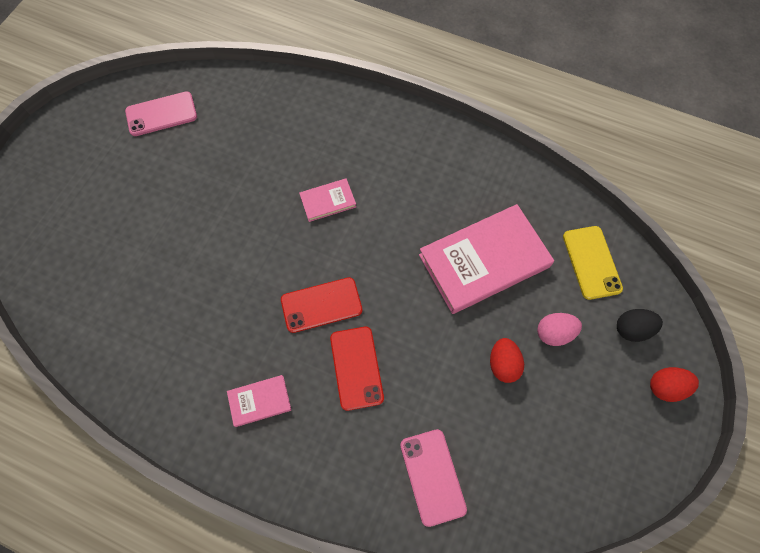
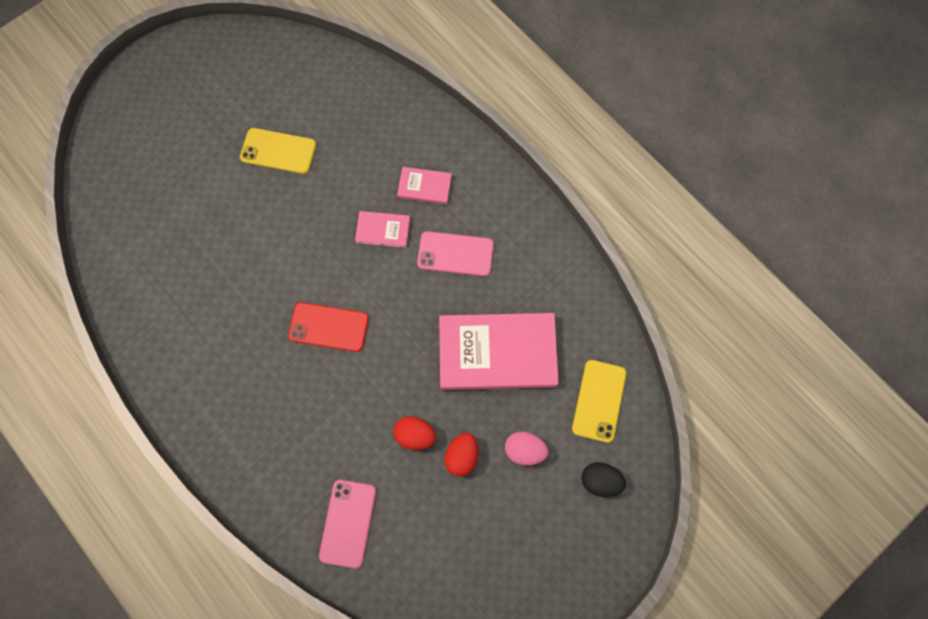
camera: 25 degrees right, 5 degrees up
(161, 114) = (272, 76): pink phone -> pink phone (455, 254)
(197, 173) = (278, 151): none -> yellow phone
(260, 401) = (235, 389): pink book -> pink book (424, 187)
(356, 367) = (331, 398): red phone -> none
(665, 387) = (599, 547): red egg -> red egg (415, 435)

